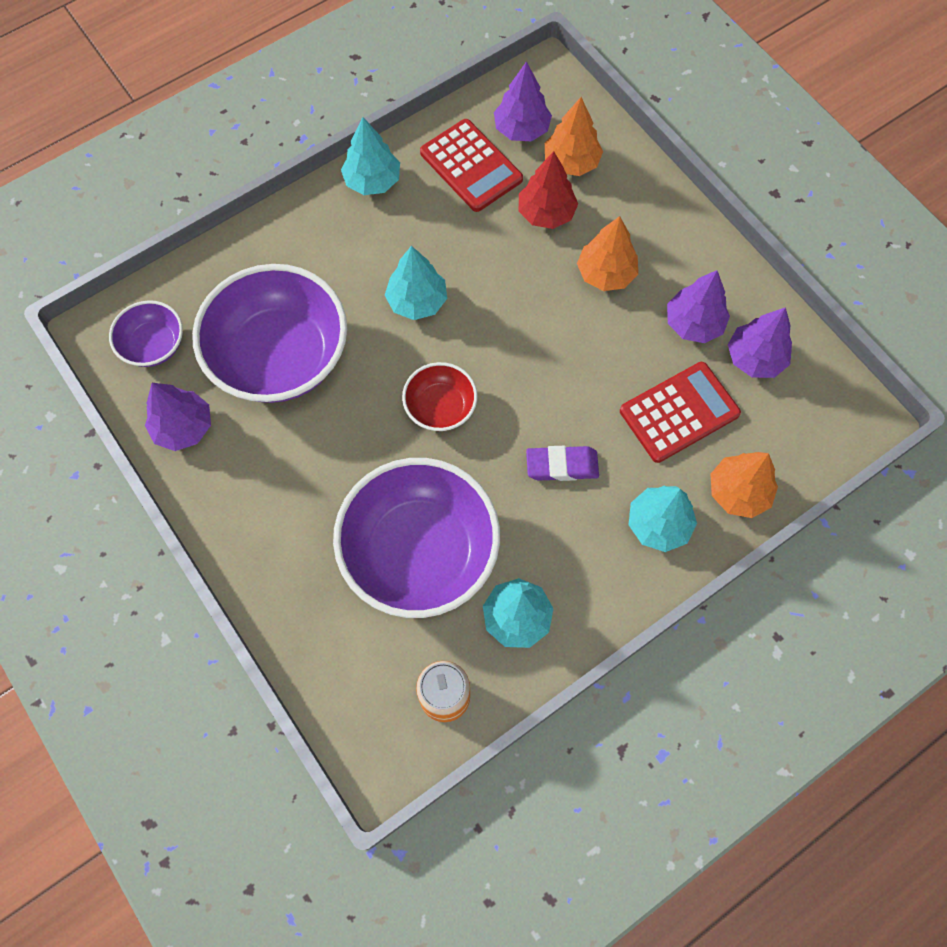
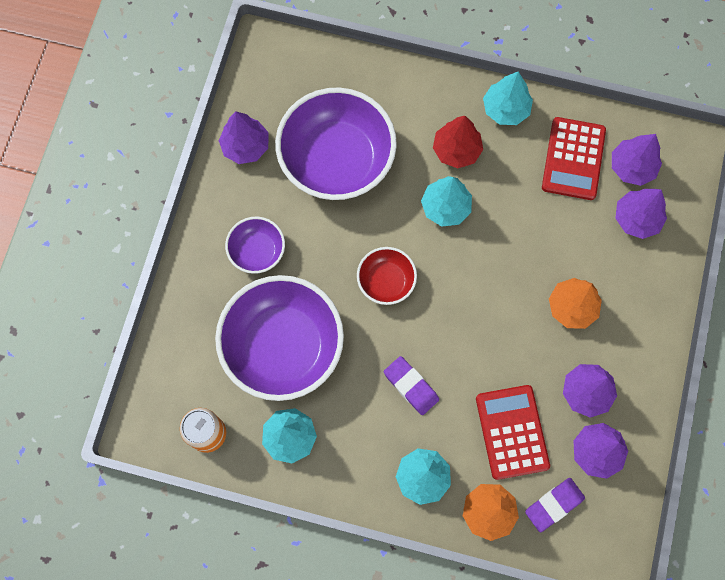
camera: 50 degrees right, 5 degrees up
(154, 345) = (281, 84): purple bowl -> purple bowl (257, 251)
(546, 213) = (582, 234): red tree -> red tree (456, 150)
(571, 162) = (636, 219): orange tree -> purple tree
(679, 412) = (512, 432): red calculator -> red calculator turned 120 degrees counterclockwise
(775, 431) = (554, 504): none -> purple eraser

